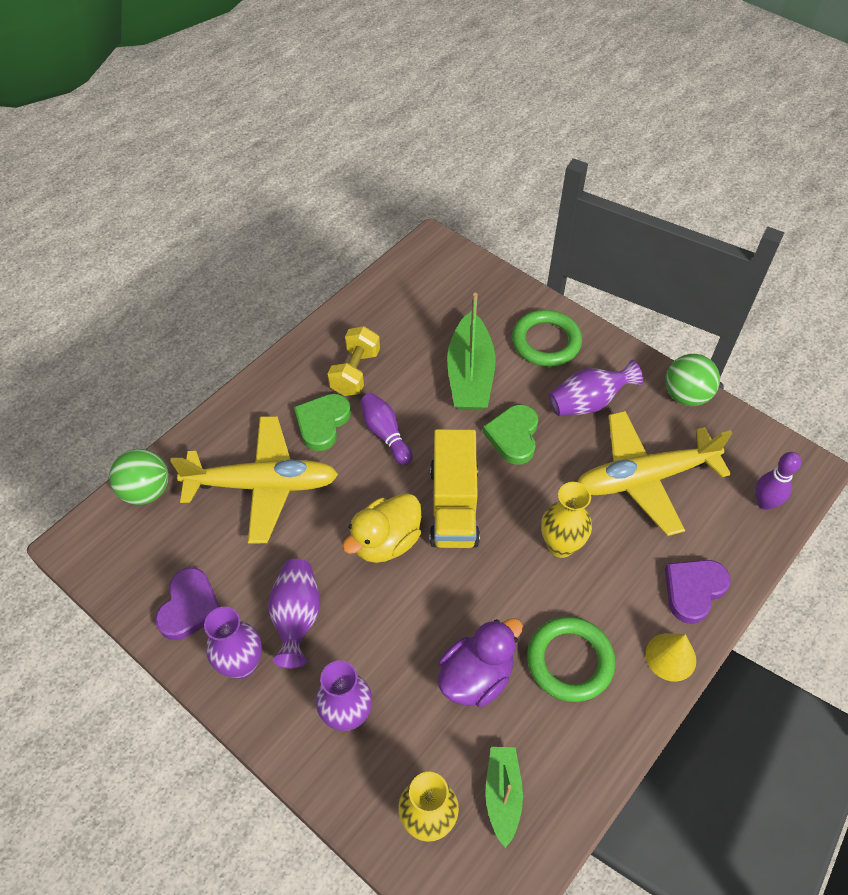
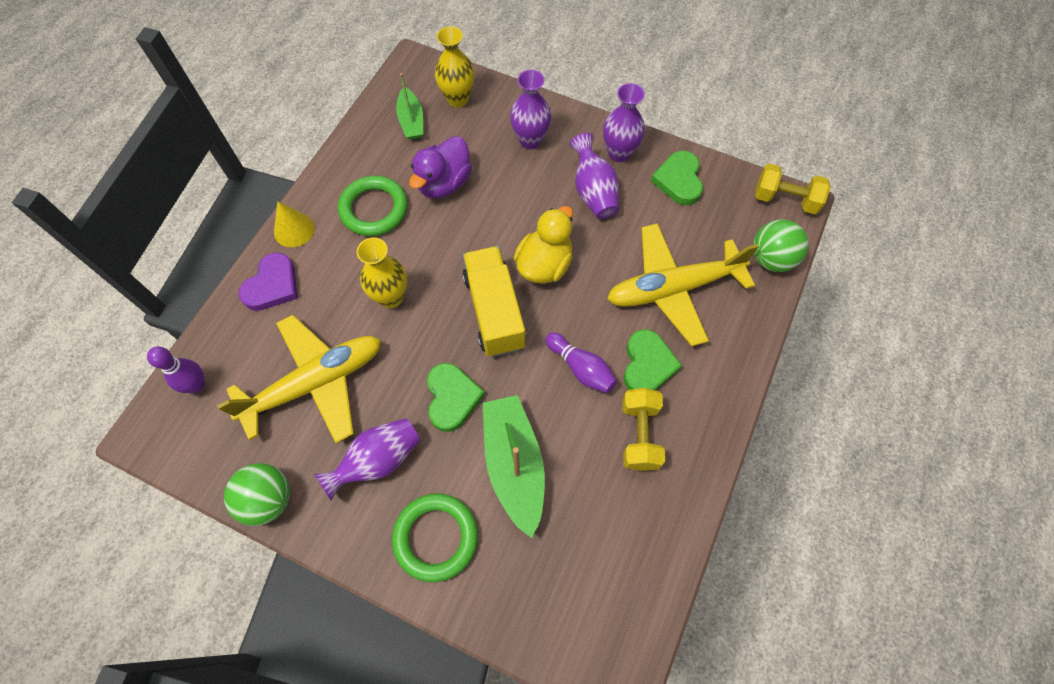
camera: 165 degrees right, 10 degrees up
(85, 552) = (785, 199): none -> yellow dumbbell
(189, 607) = (678, 180): purple heart -> green heart

